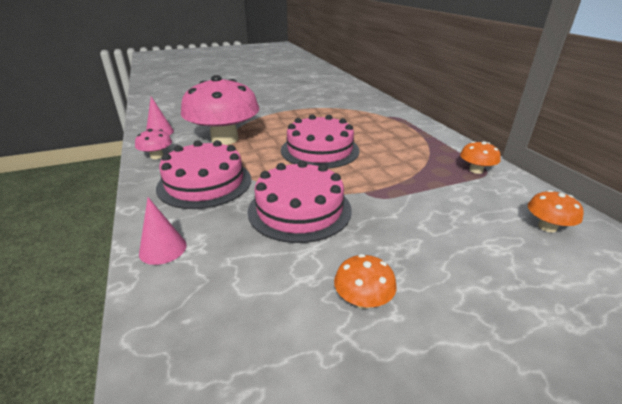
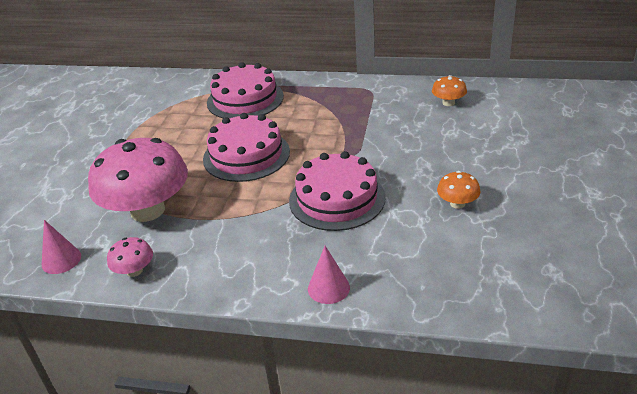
camera: 55 degrees left, 5 degrees up
(205, 183) = (237, 244): pink cake -> pink cake (245, 99)
(476, 170) = (363, 93): orange mushroom -> none

